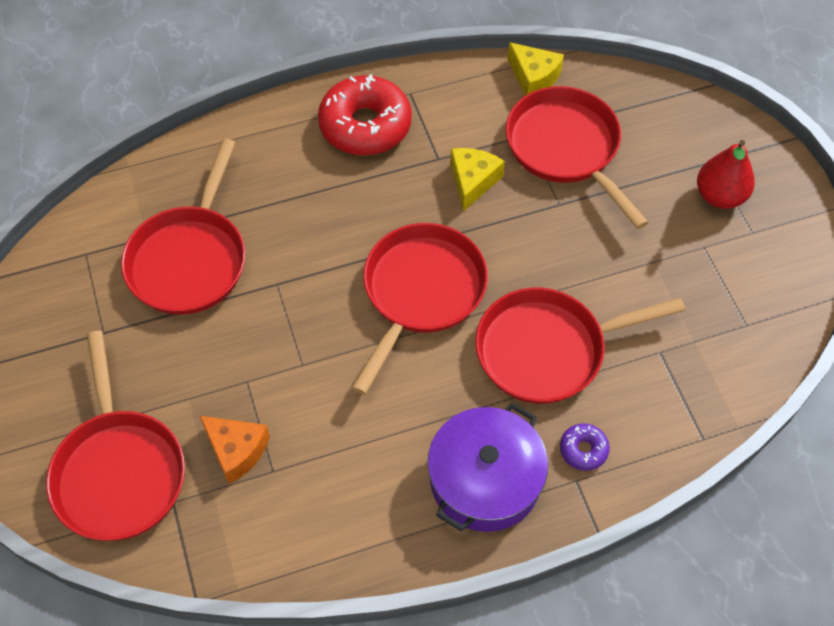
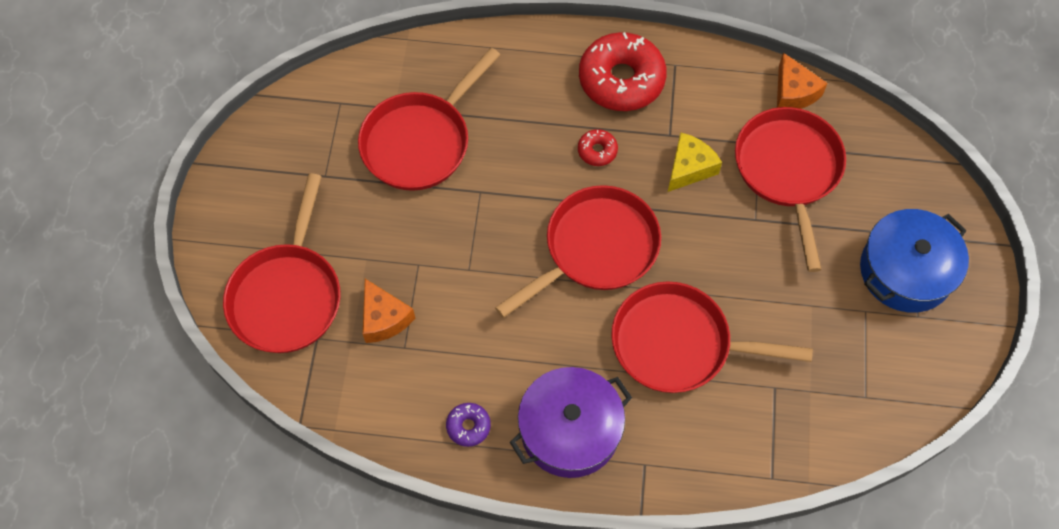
camera: 25 degrees right, 5 degrees up
(375, 200) = (597, 151): none -> red donut
(533, 77) = (793, 92): yellow cheese -> orange cheese
(583, 450) = (664, 442): purple donut -> purple donut (468, 426)
(719, 196) = (906, 271): red pear -> blue pot

